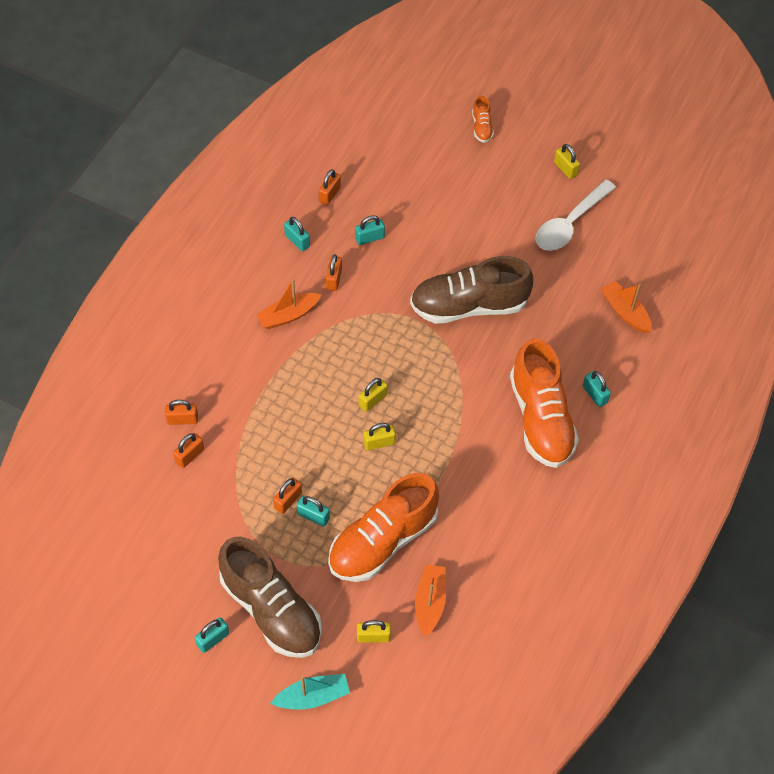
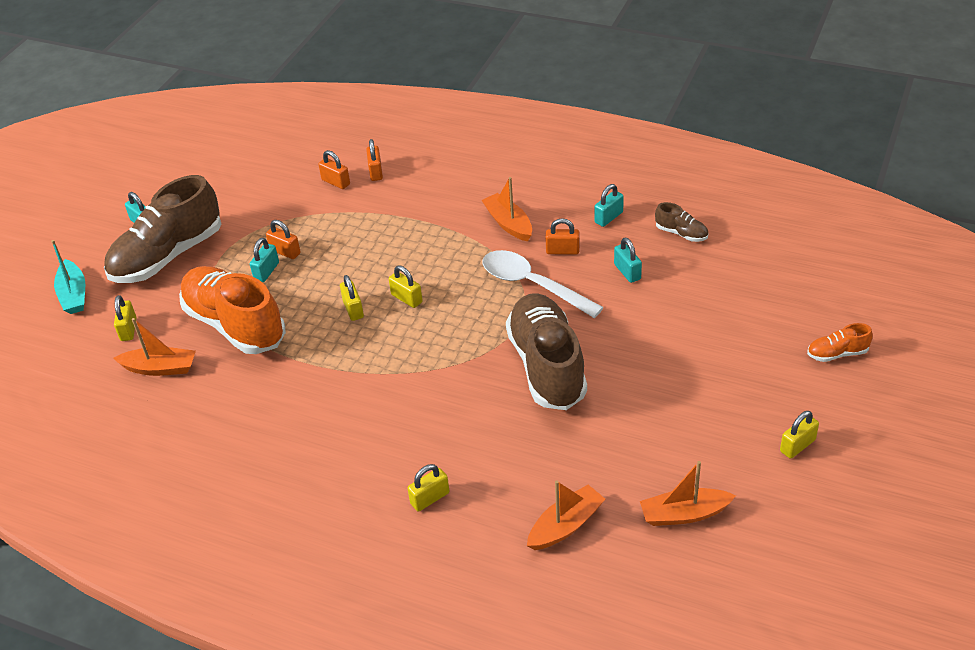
camera: 90 degrees right, 15 degrees down
(329, 194) = (681, 233): orange padlock -> brown shoe
(541, 418) = (391, 446): orange shoe -> none
(570, 223) = (702, 456): white spoon -> white spoon (533, 285)
(595, 394) = (430, 498): turquoise padlock -> yellow padlock
(619, 242) = (684, 514): none -> orange boat

